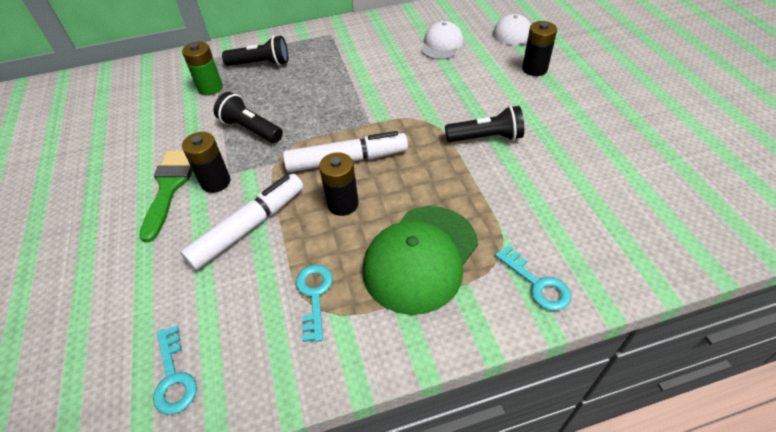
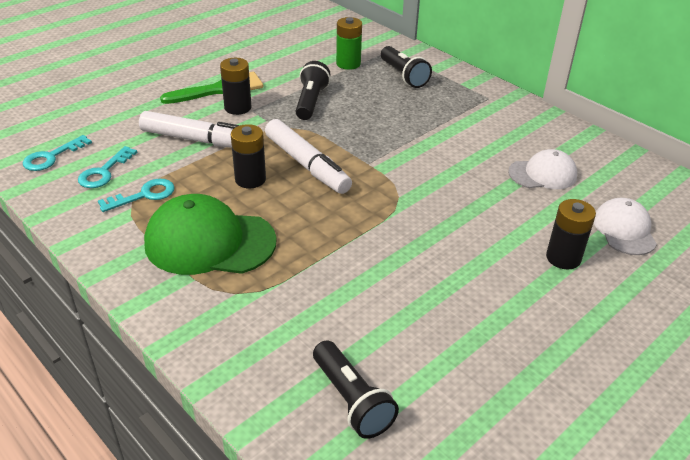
camera: 60 degrees right, 10 degrees down
(486, 138) = (402, 245): black flashlight -> black flashlight (352, 400)
(537, 284) = (213, 326): turquoise key -> turquoise key (104, 172)

